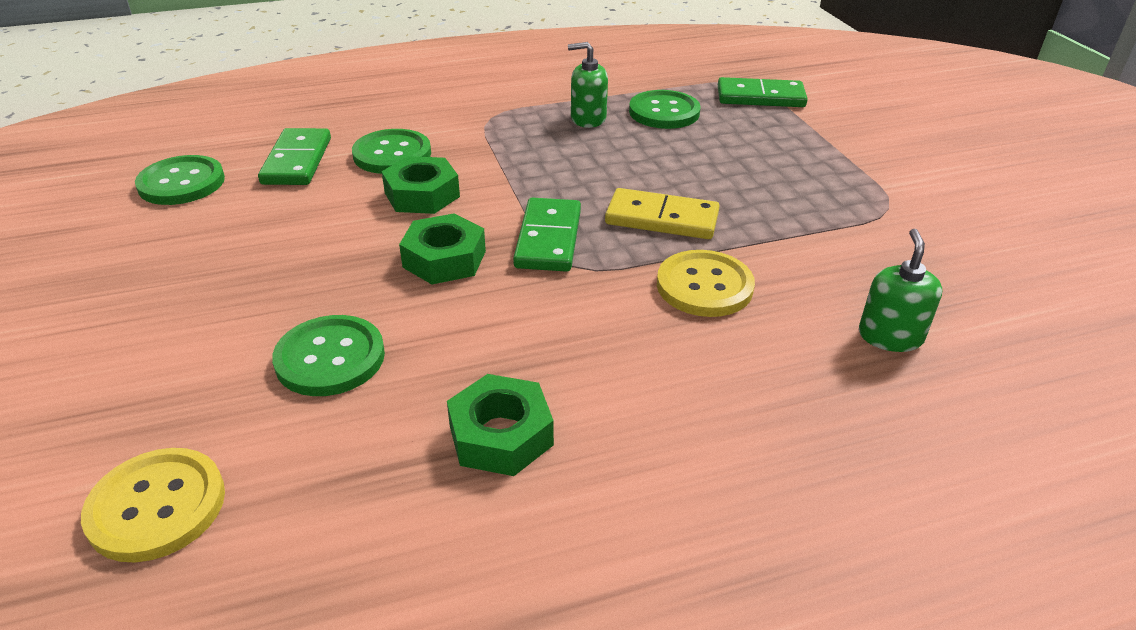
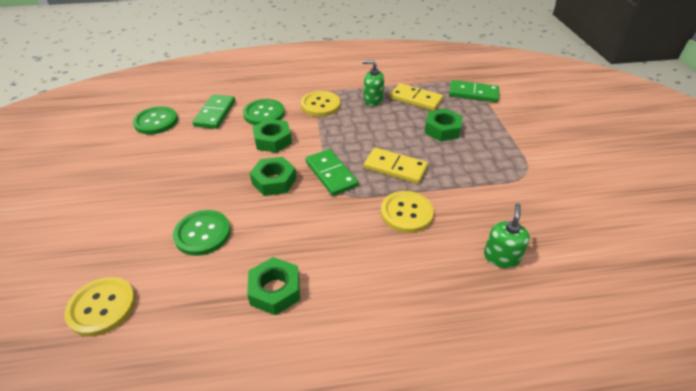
camera: 10 degrees right, 5 degrees up
(495, 133) = (320, 105): none -> yellow button
(548, 239) = (331, 174): green domino -> green domino turned 45 degrees counterclockwise
(664, 112) = (416, 99): green button -> yellow domino
(725, 154) = (442, 129): none -> green nut

